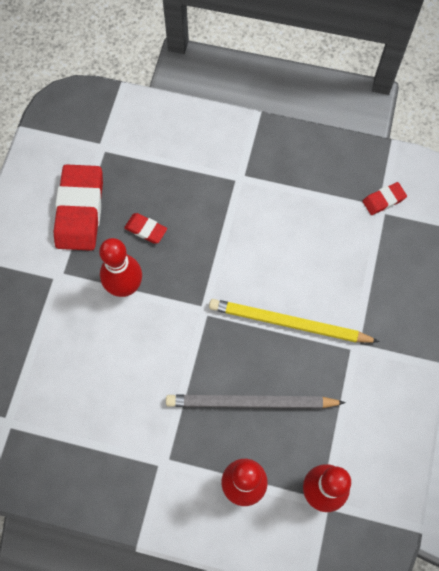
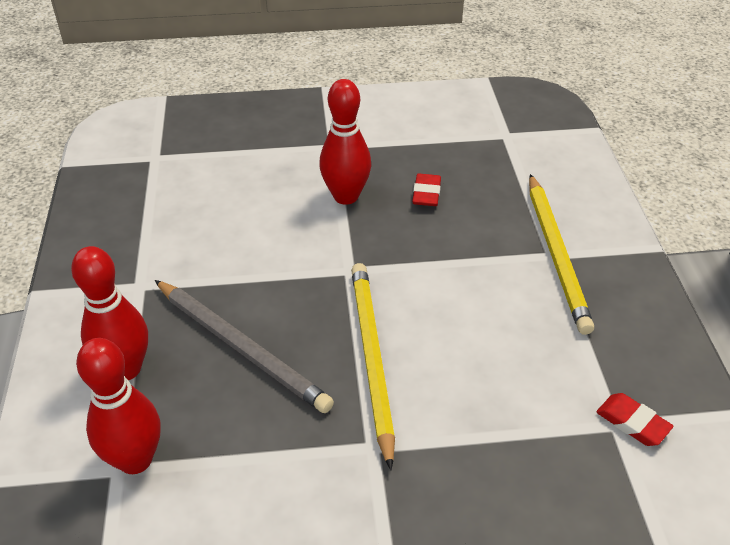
camera: 70 degrees right, 25 degrees down
(80, 210) = (418, 140): red eraser -> none
(240, 174) = (556, 254): none -> yellow pencil
(251, 403) = (241, 347): grey pencil -> grey pencil turned 150 degrees clockwise

